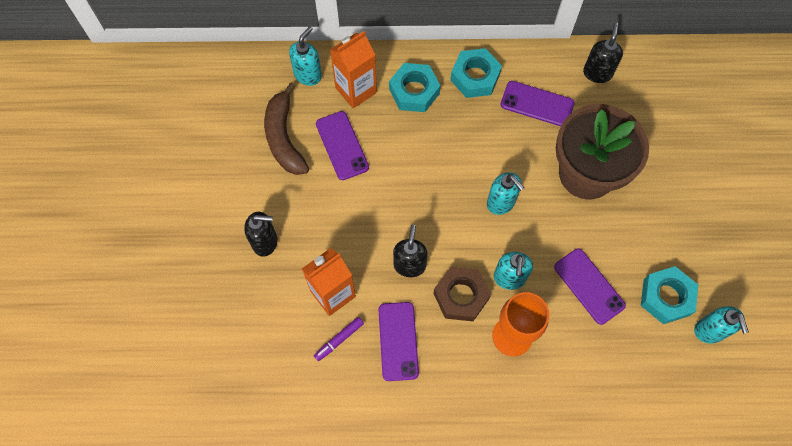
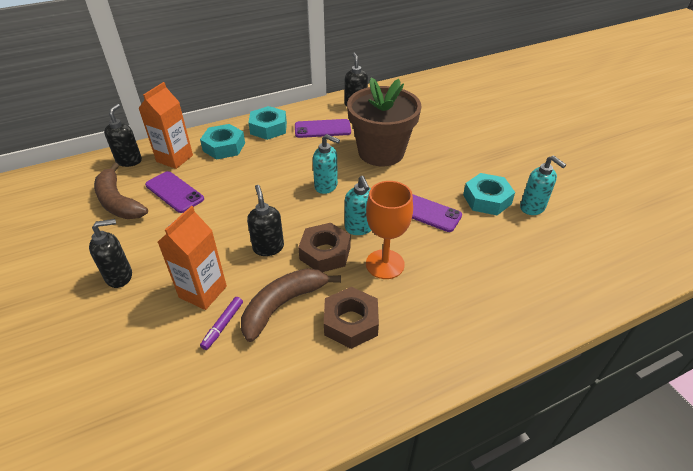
camera: 25 degrees left, 25 degrees down
(308, 75) = (129, 161): turquoise soap dispenser -> black soap dispenser
(398, 341) = (283, 305): purple phone -> brown banana
(450, 388) = (351, 322): none -> brown nut

